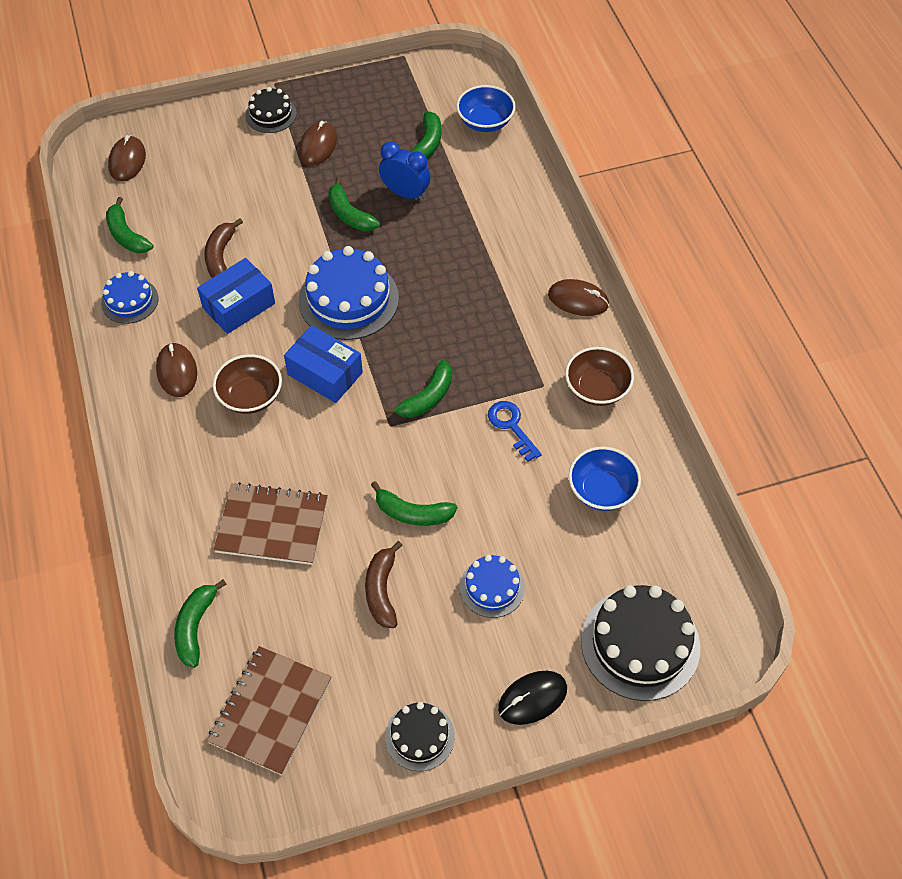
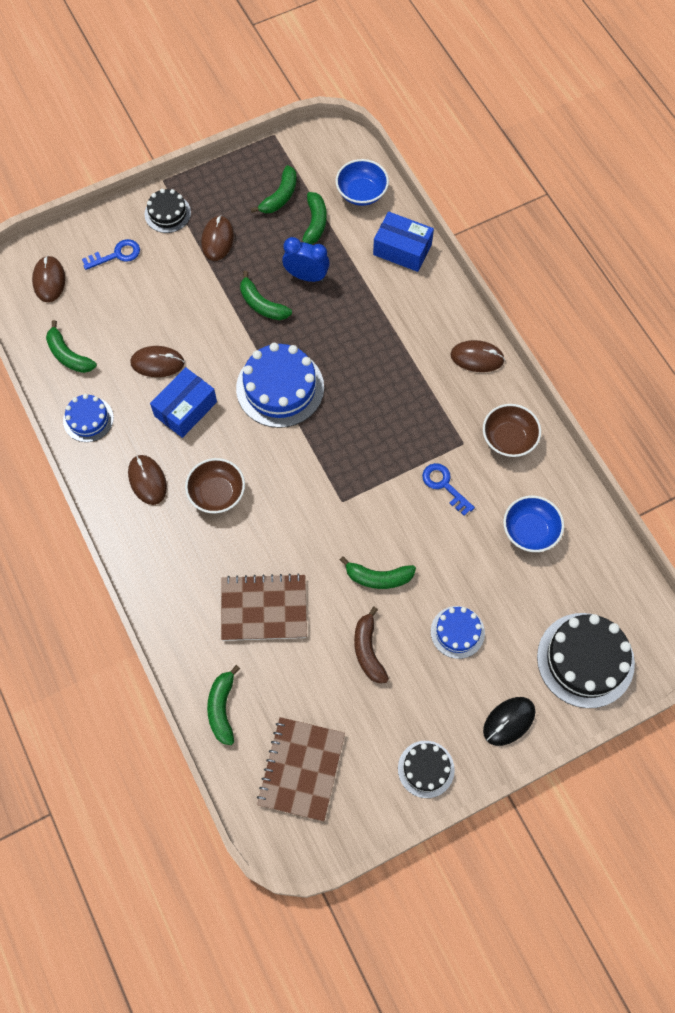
camera: 10 degrees left, 10 degrees up
(206, 146) = (116, 255): none -> blue key
(220, 256) = (157, 363): brown banana -> brown mouse
(325, 373) = (276, 462): blue box -> blue box (402, 249)
(427, 398) = (368, 470): green banana -> green banana (280, 196)

